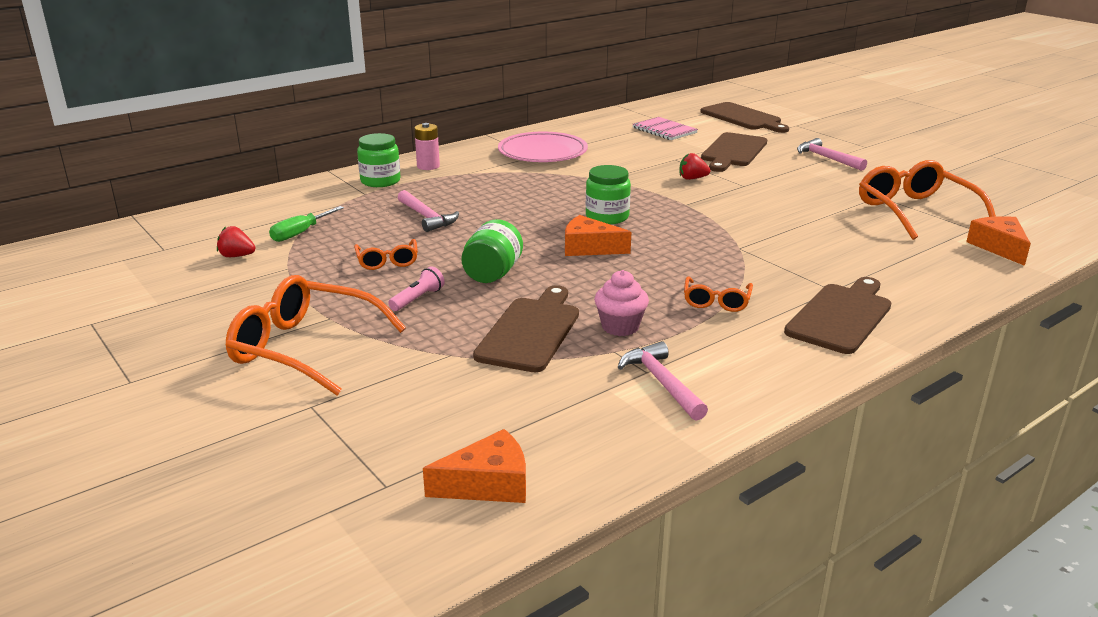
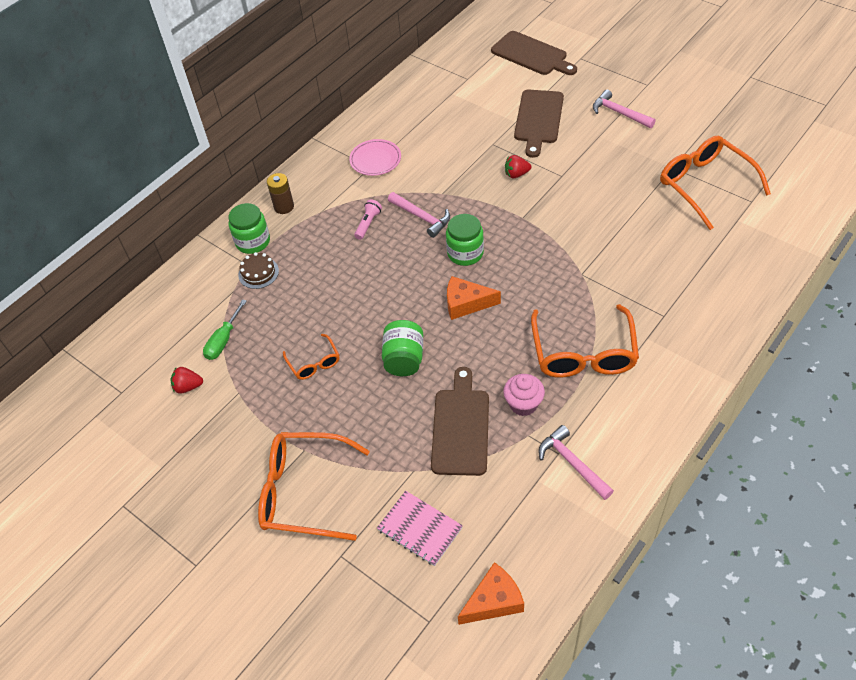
camera: 10 degrees left, 25 degrees up
(371, 199) = (258, 273): none -> brown cake
(418, 299) = (360, 408): pink flashlight -> pink flashlight (368, 224)
(427, 217) = (318, 290): pink hammer -> pink hammer (422, 217)
(428, 166) = (284, 207): pink battery -> brown battery
(542, 153) = (375, 160): pink plate -> pink plate, size x0.64
(664, 130) = (469, 94): pink notebook -> pink notebook (419, 529)
(716, 301) = (583, 353): orange glasses -> orange glasses, size x1.98
(840, 316) = (676, 349): brown cutting board -> none
(999, 247) = (774, 225): orange cheese -> none

